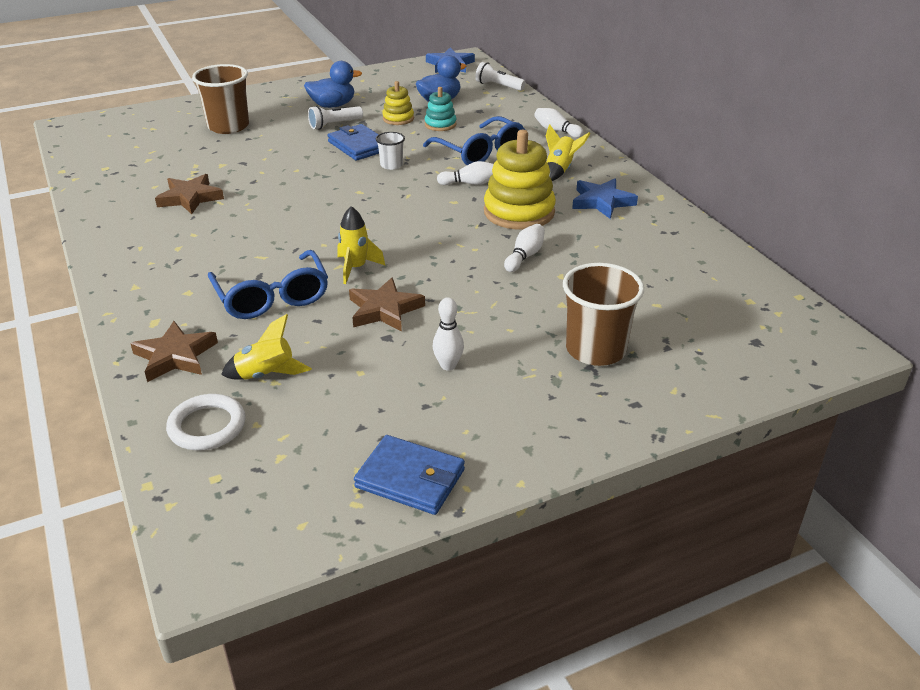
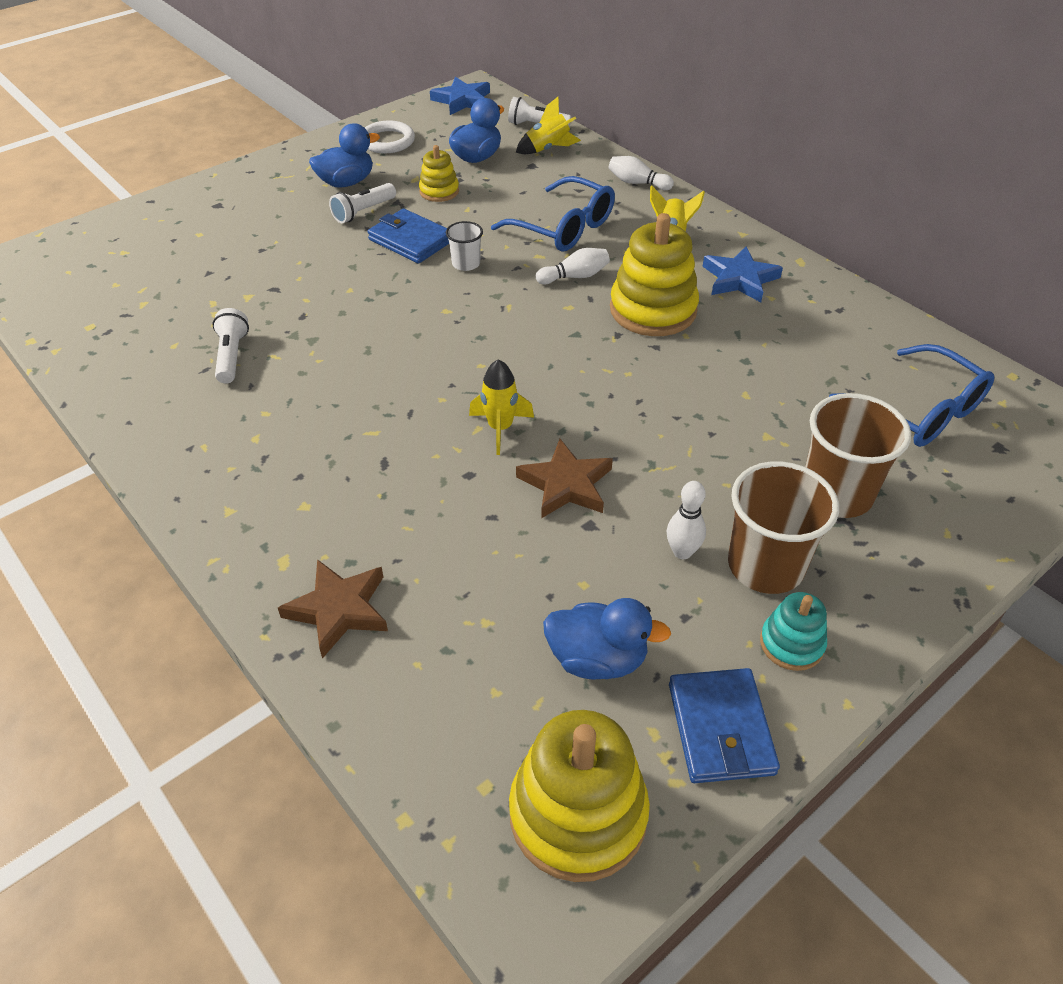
camera: 15 degrees left, 10 degrees up
(190, 198) = (232, 356): brown star -> white flashlight
(207, 426) = (435, 709): white ring -> white ring (387, 141)
(228, 126) = (226, 234): brown cup -> brown cup (765, 566)
(266, 375) = (470, 614): yellow rocket -> yellow rocket (548, 149)
(271, 507) = (578, 814): none -> yellow stacking toy
(272, 297) = (418, 493): blue glasses -> blue glasses (920, 411)
(342, 419) = (597, 659): none -> blue duck
(410, 478) = (720, 728): blue wallet -> blue wallet turned 75 degrees clockwise
(440, 124) = (495, 193): turquoise stacking toy -> turquoise stacking toy (791, 644)
(524, 256) = (691, 373): white bowling pin -> none

